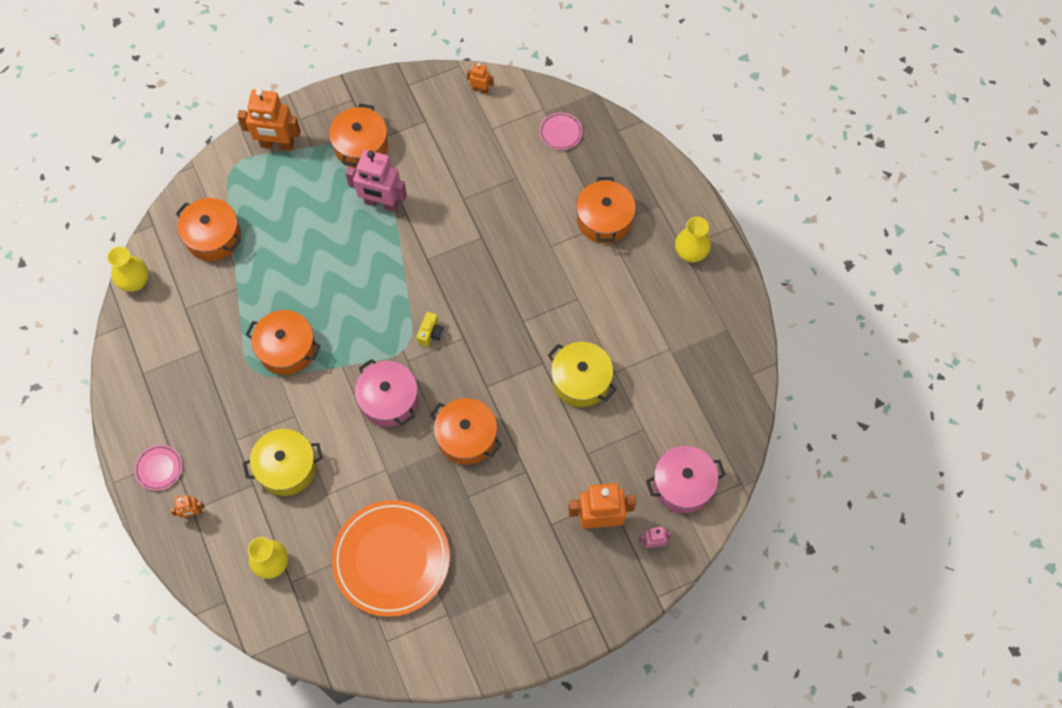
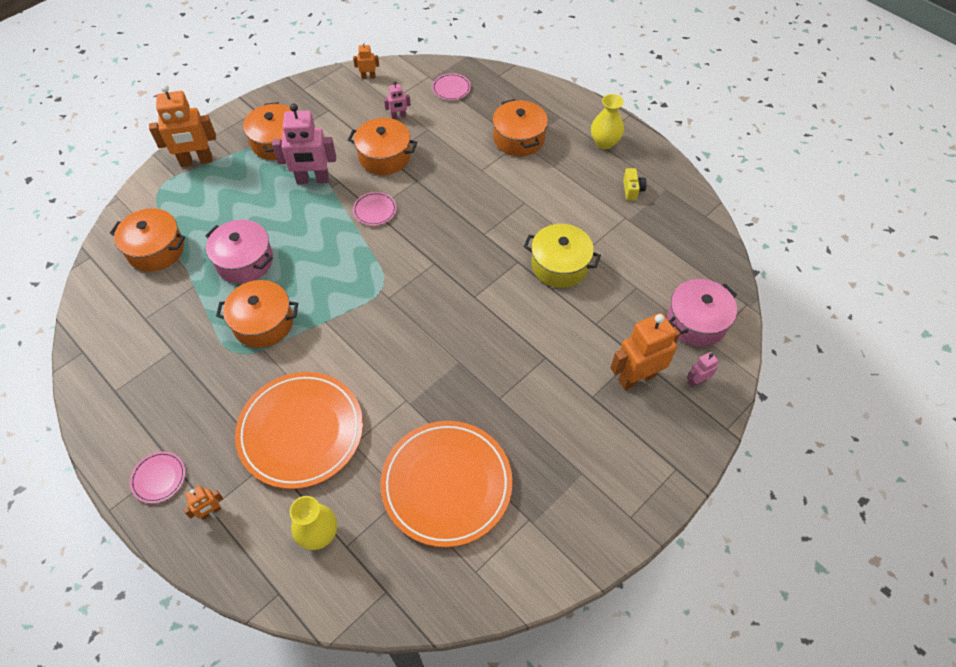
camera: 20 degrees left, 10 degrees down
(135, 282) = (84, 310): yellow vase -> none
(287, 467) = (301, 432): yellow pot -> orange plate
(389, 400) = (384, 336): pink pot -> pink pot (244, 261)
(428, 259) = (375, 210): none -> pink plate
(430, 333) = (401, 268): yellow camera -> yellow camera (632, 190)
(466, 437) = (474, 345): orange pot -> orange pot (384, 156)
(493, 152) = (398, 116): none -> pink robot

